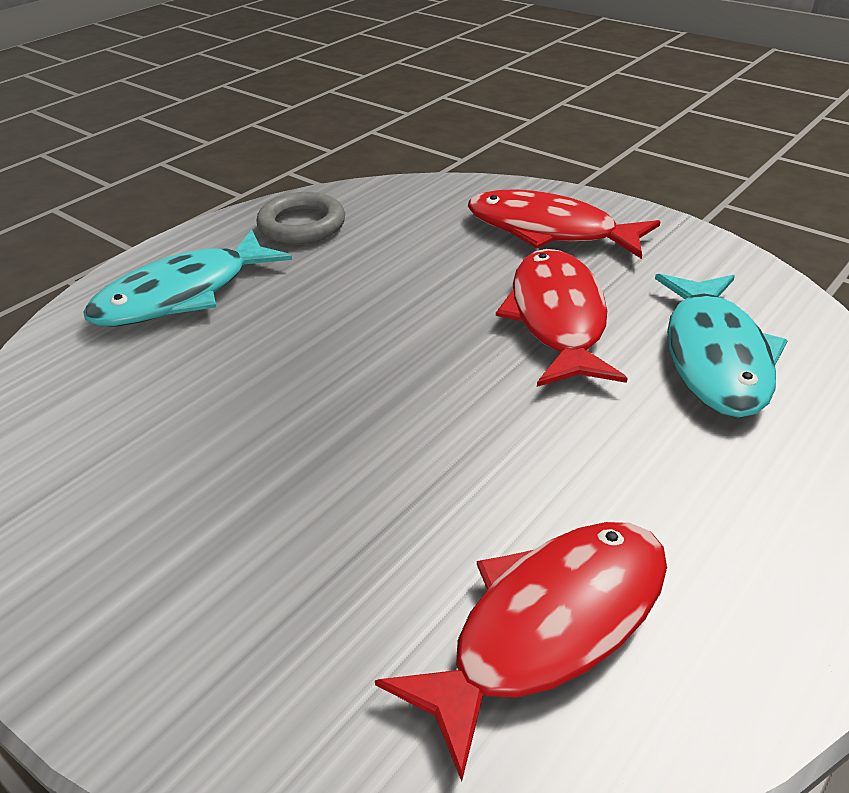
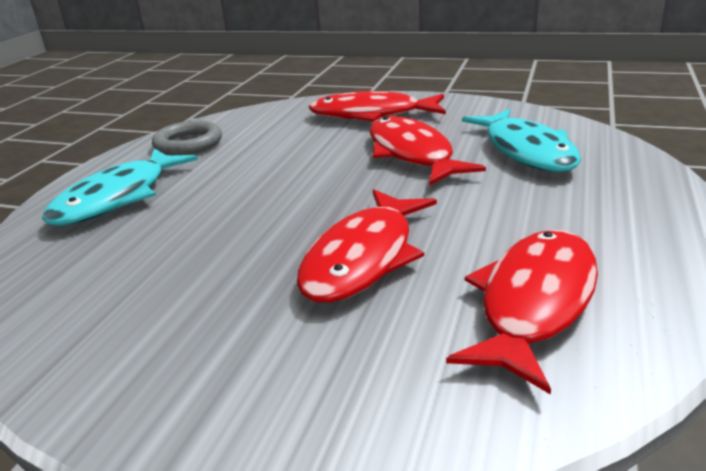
camera: 20 degrees left, 10 degrees down
(392, 479) = (364, 257): none -> red fish

